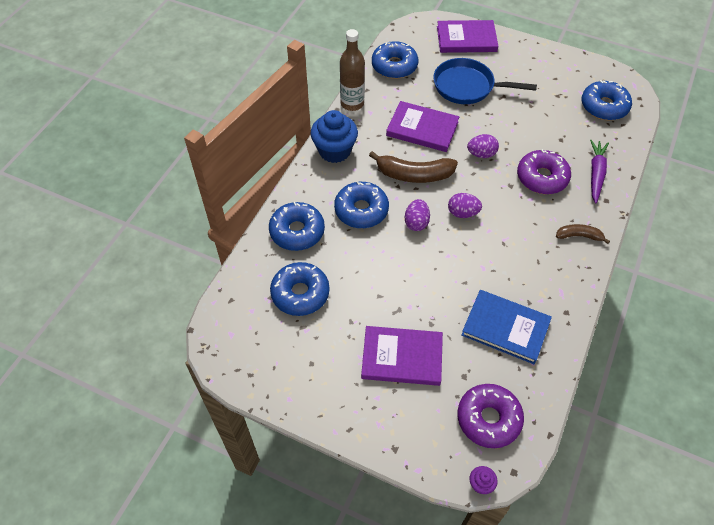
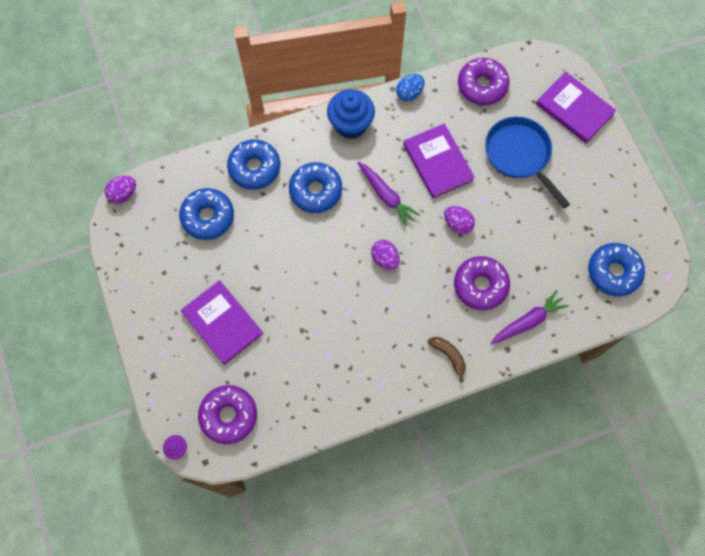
camera: 45 degrees right, 15 degrees up
(352, 103) = (409, 93): brown bottle -> blue egg
(394, 66) = (482, 86): blue donut -> purple donut
(414, 174) = (386, 196): brown banana -> purple carrot
(416, 222) = (343, 236): purple egg -> purple egg (123, 194)
(505, 328) = (312, 369): blue book -> none

